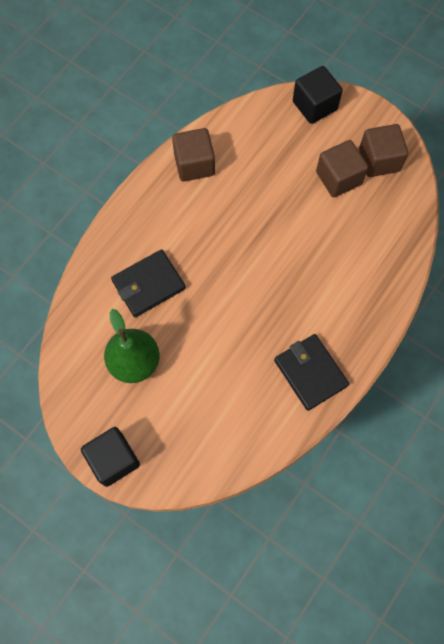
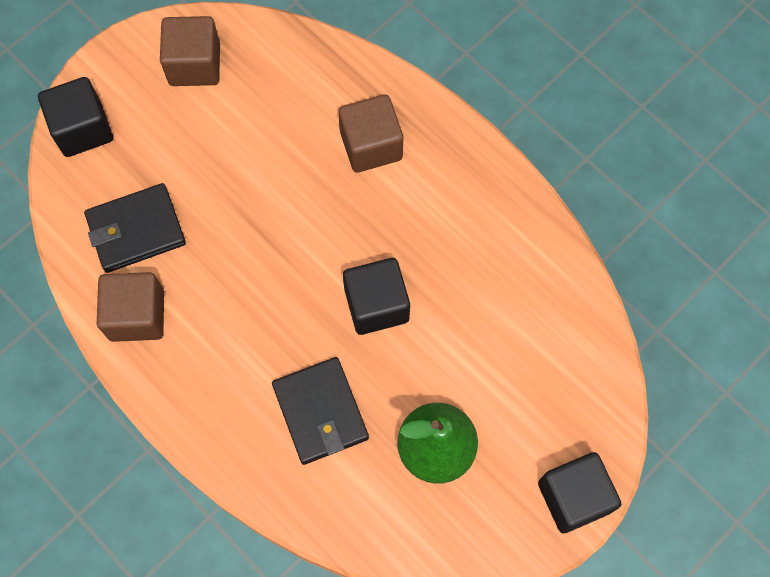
camera: 80 degrees left, 0 degrees up
(228, 307) = (376, 305): none -> black cube
(310, 373) = (489, 216): black wallet -> black wallet (136, 230)
(338, 178) = (209, 122): brown cube -> brown cube (371, 145)

